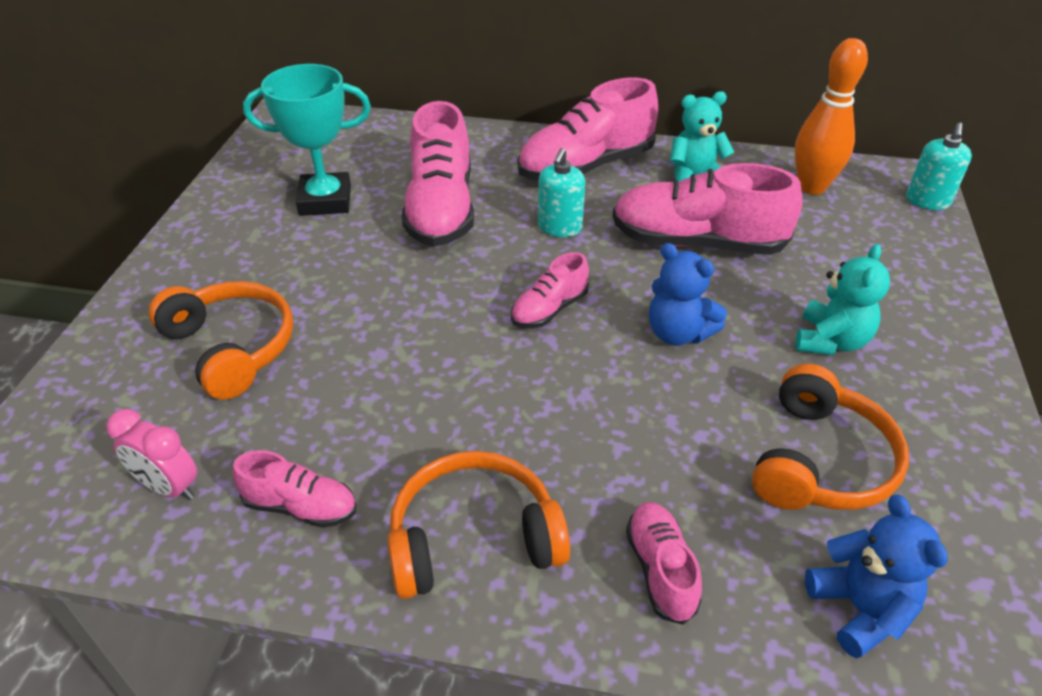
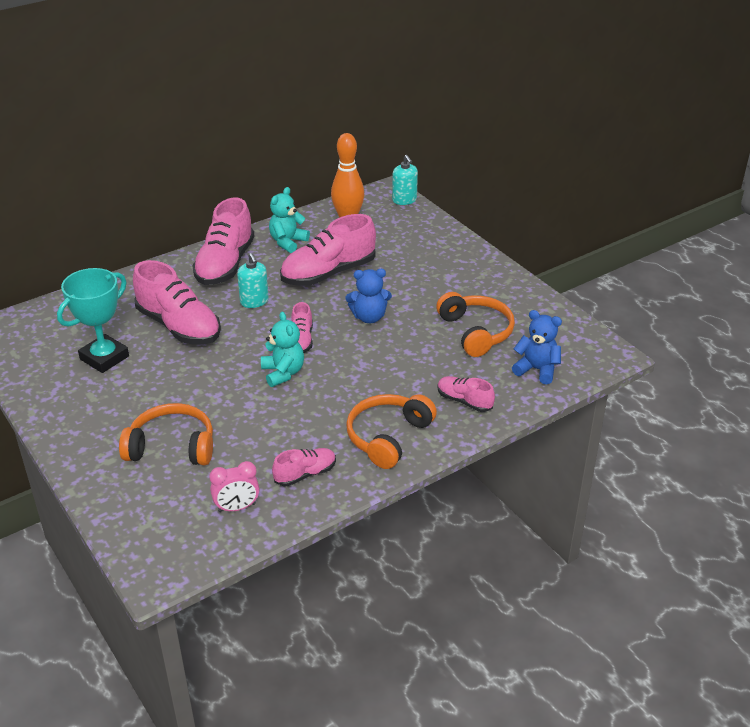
camera: 45 degrees left, 5 degrees down
(830, 341) = (431, 285): turquoise teddy bear -> turquoise teddy bear (283, 373)

